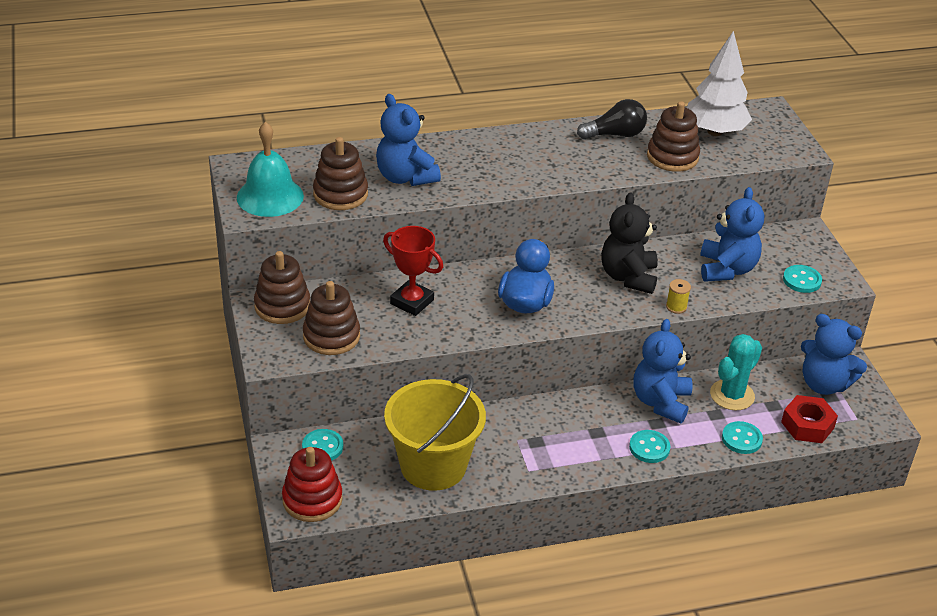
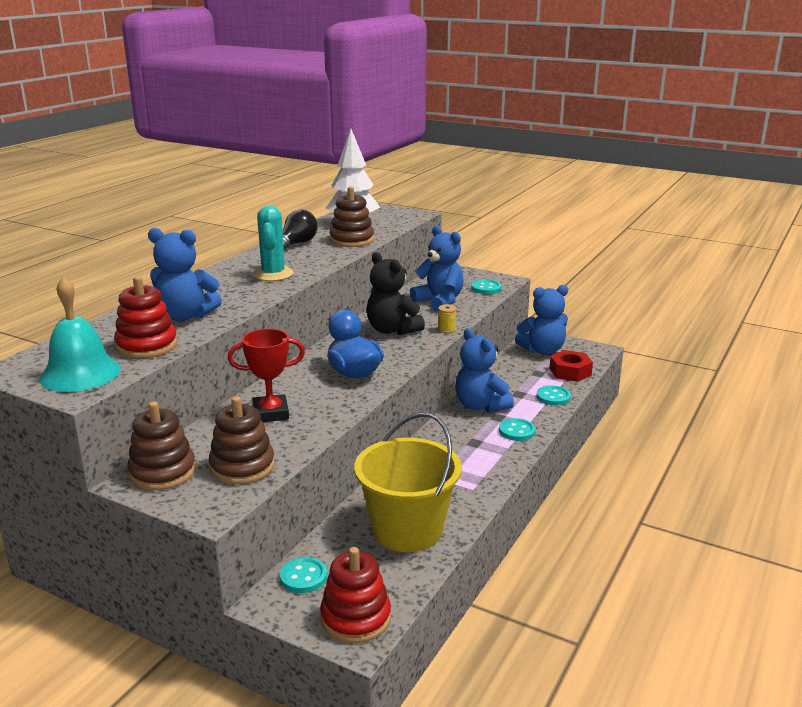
camera: 45 degrees left, 15 degrees down
(340, 194) = (147, 346): brown stacking toy -> red stacking toy
(732, 395) = (510, 380): turquoise cactus -> turquoise cactus (273, 274)

